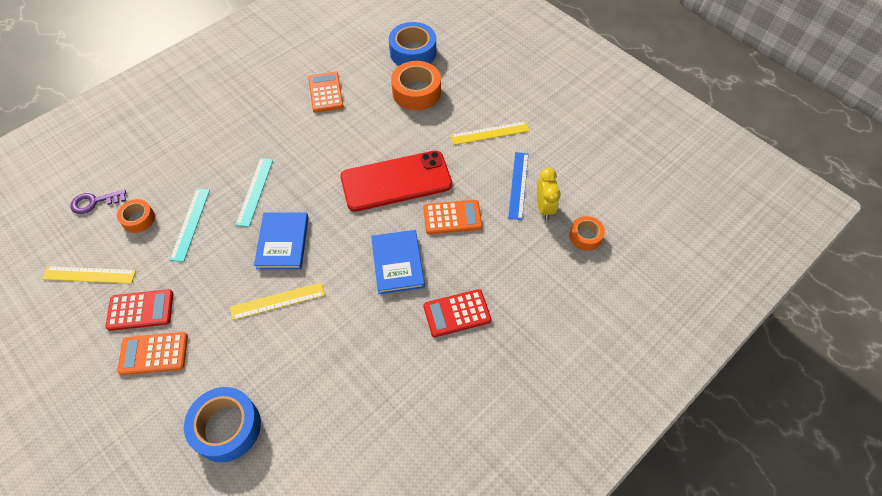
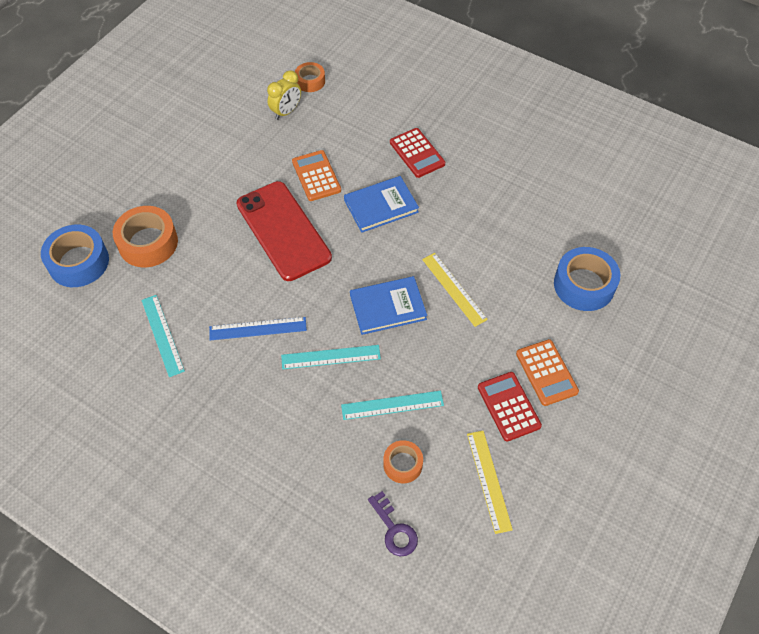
camera: 105 degrees left, 0 degrees up
(325, 92) = (162, 335): orange calculator -> turquoise ruler
(490, 133) = (199, 166): yellow ruler -> none
(518, 185) = (263, 134): blue ruler -> blue ruler (258, 328)
(544, 208) = (286, 112): yellow clock -> yellow clock turned 150 degrees clockwise

